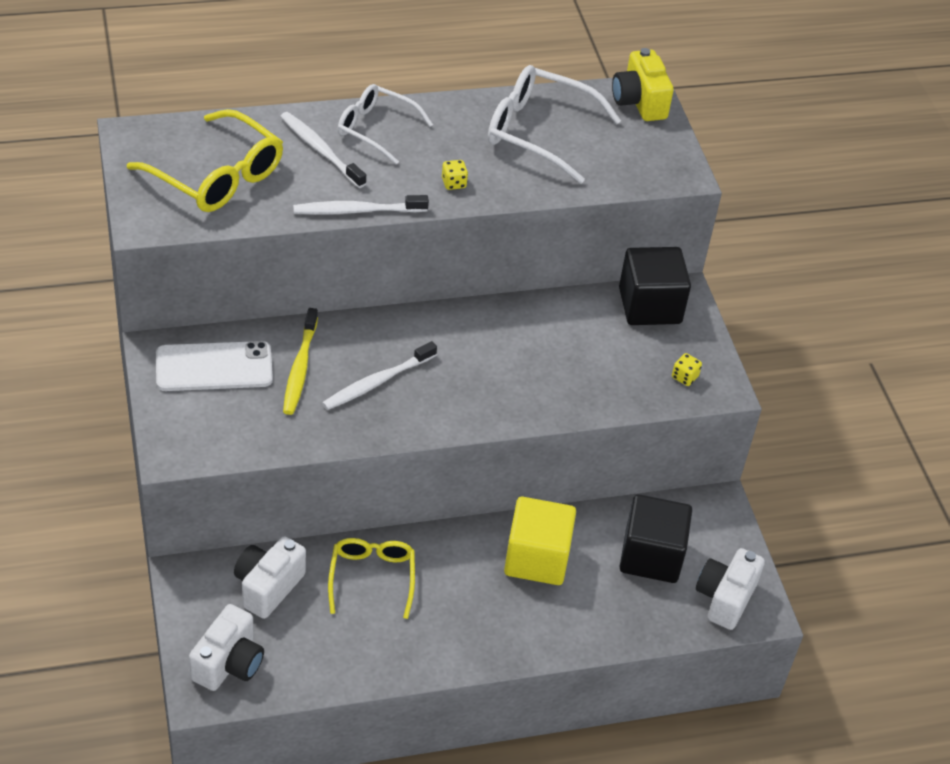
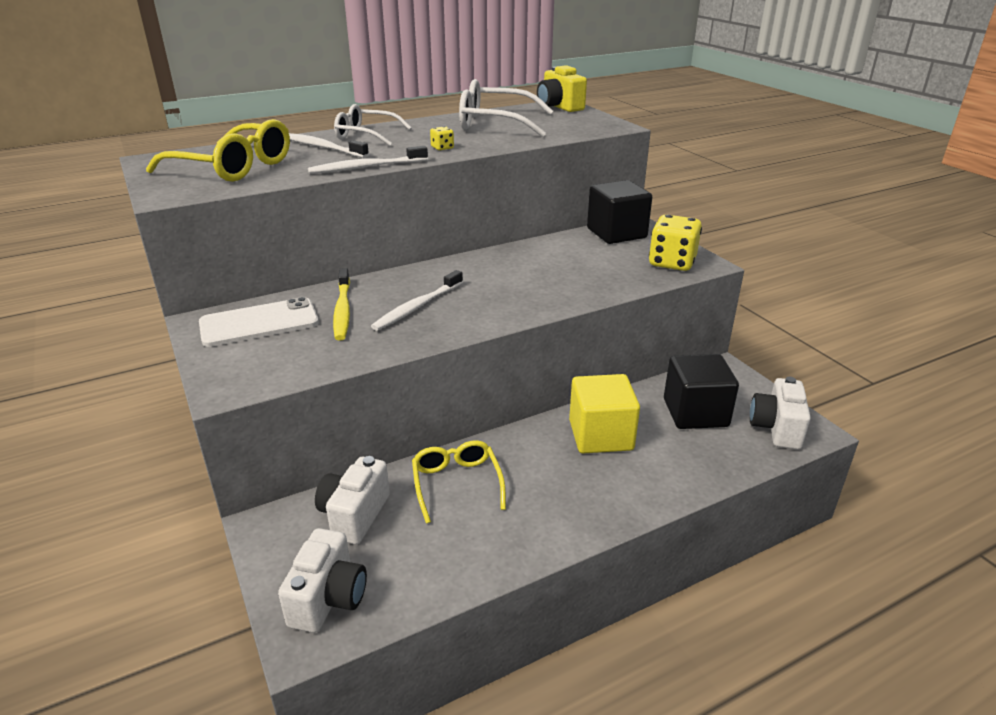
camera: 10 degrees left, 15 degrees down
(684, 377) = (672, 262): yellow dice -> yellow dice, size x2.25

